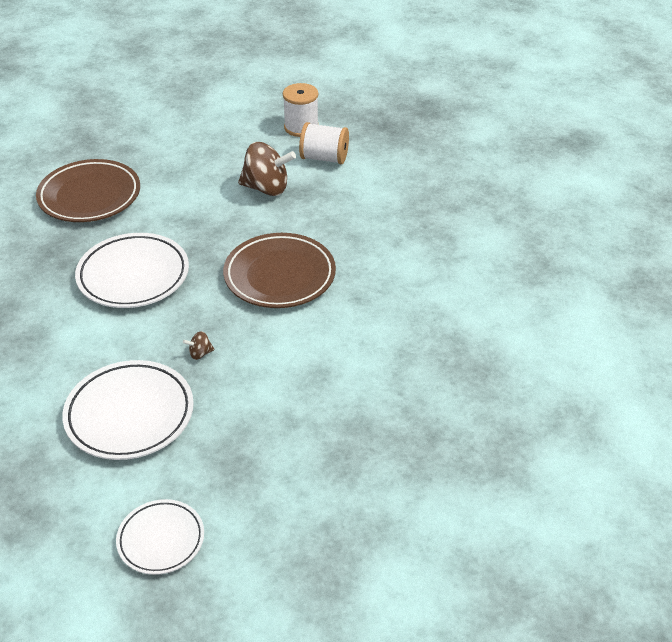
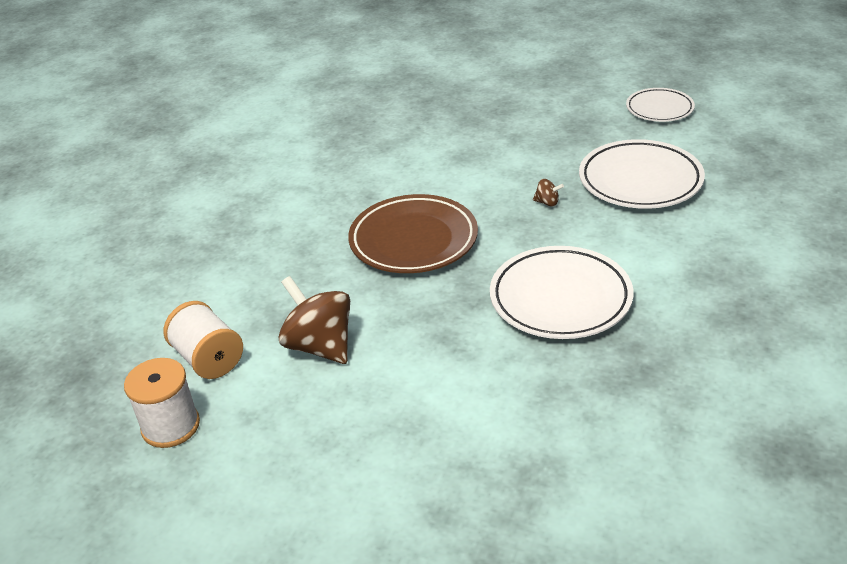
camera: 140 degrees left, 5 degrees down
(90, 196) = (547, 439): brown plate -> none

